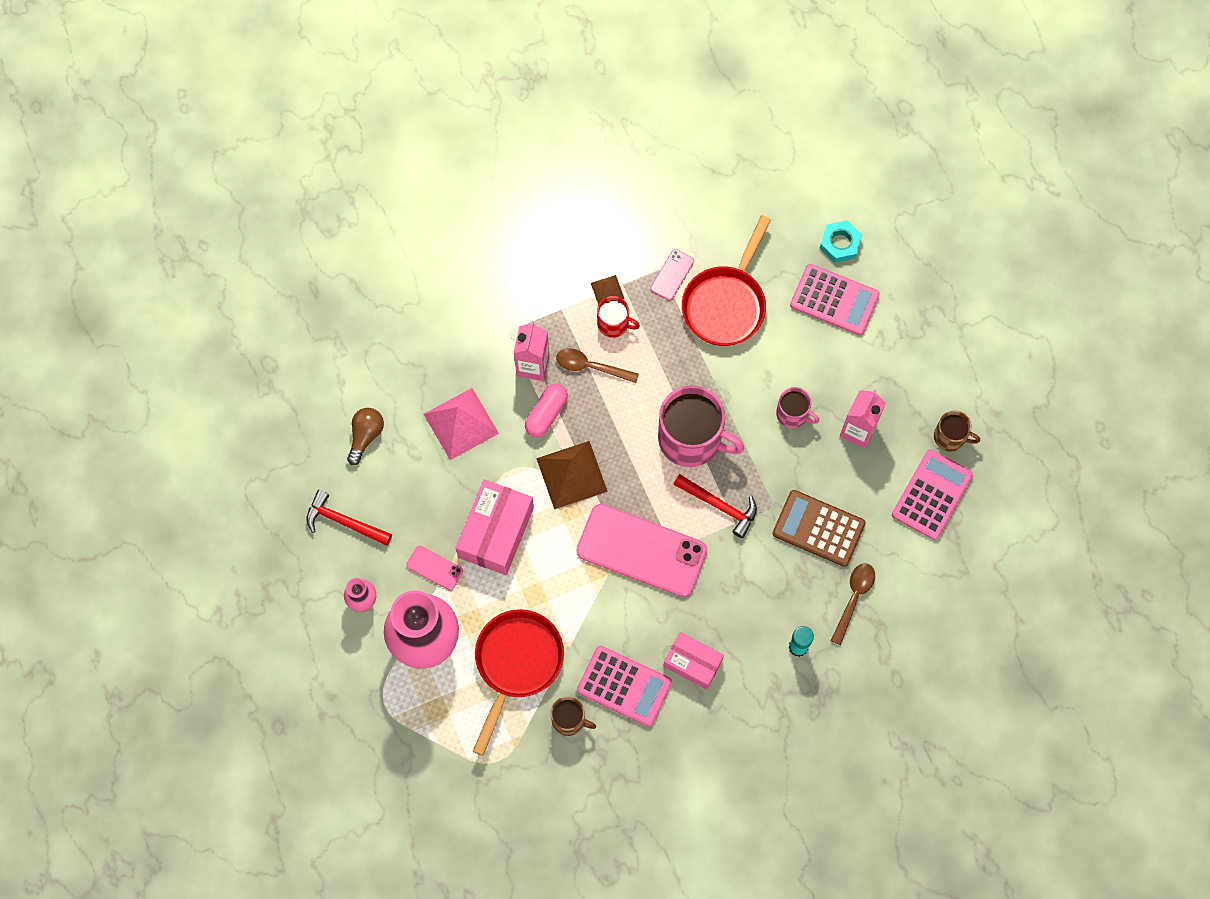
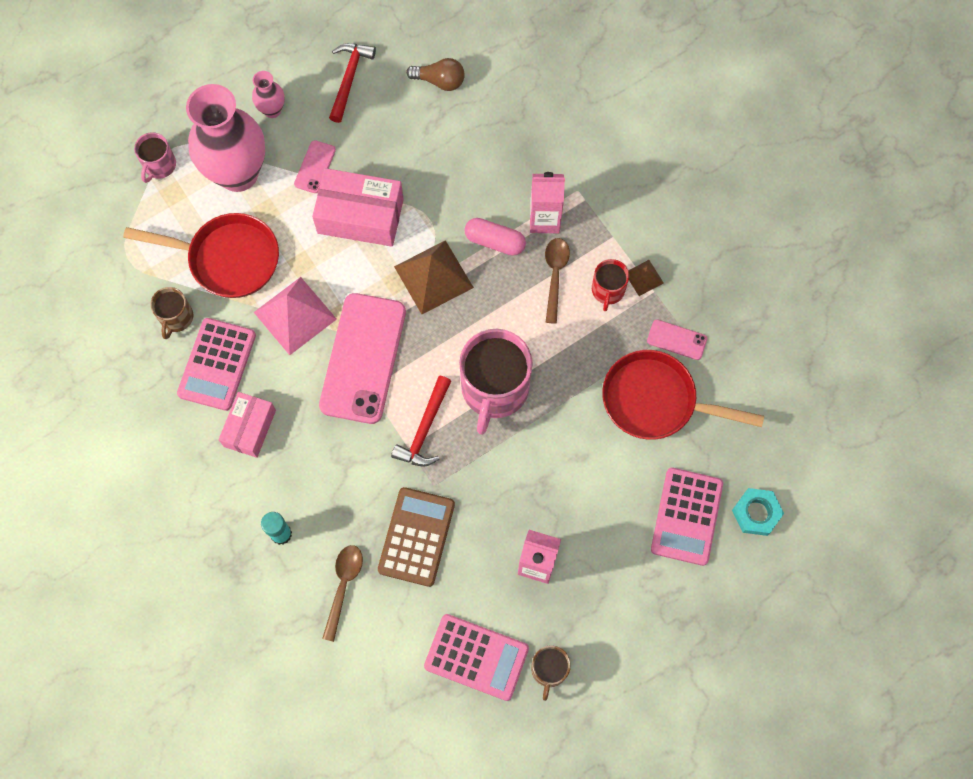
camera: 80 degrees right, 0 degrees up
(461, 423) = (469, 163): pink pyramid -> pink pyramid (295, 315)
(793, 414) = (543, 490): pink mug -> pink mug (159, 165)
(854, 598) = (343, 586): brown spoon -> brown spoon turned 90 degrees counterclockwise

